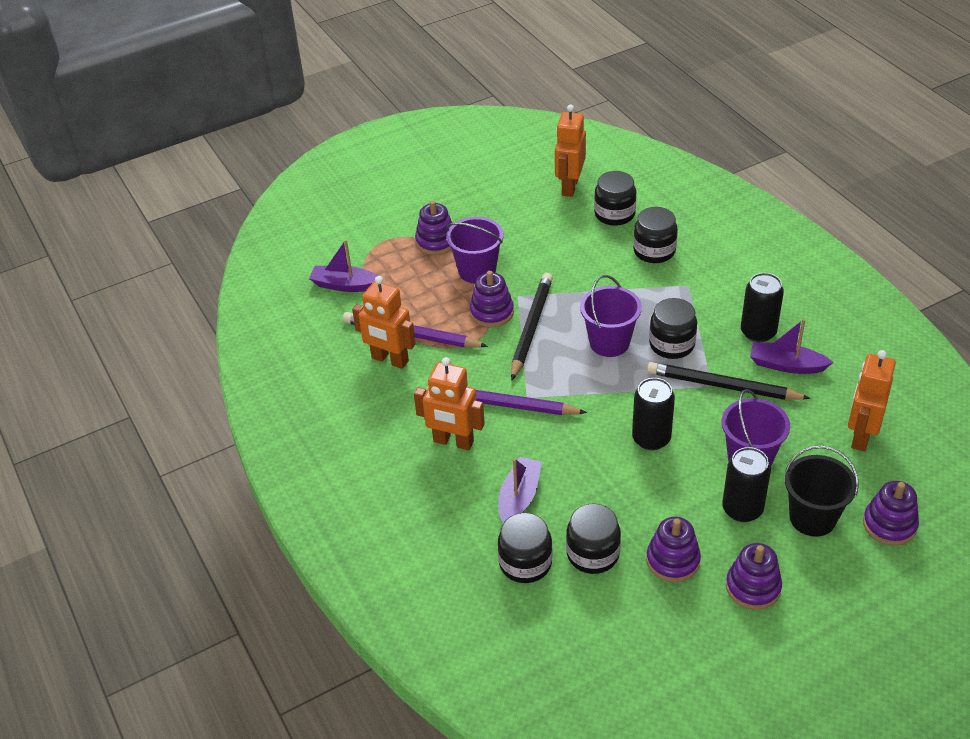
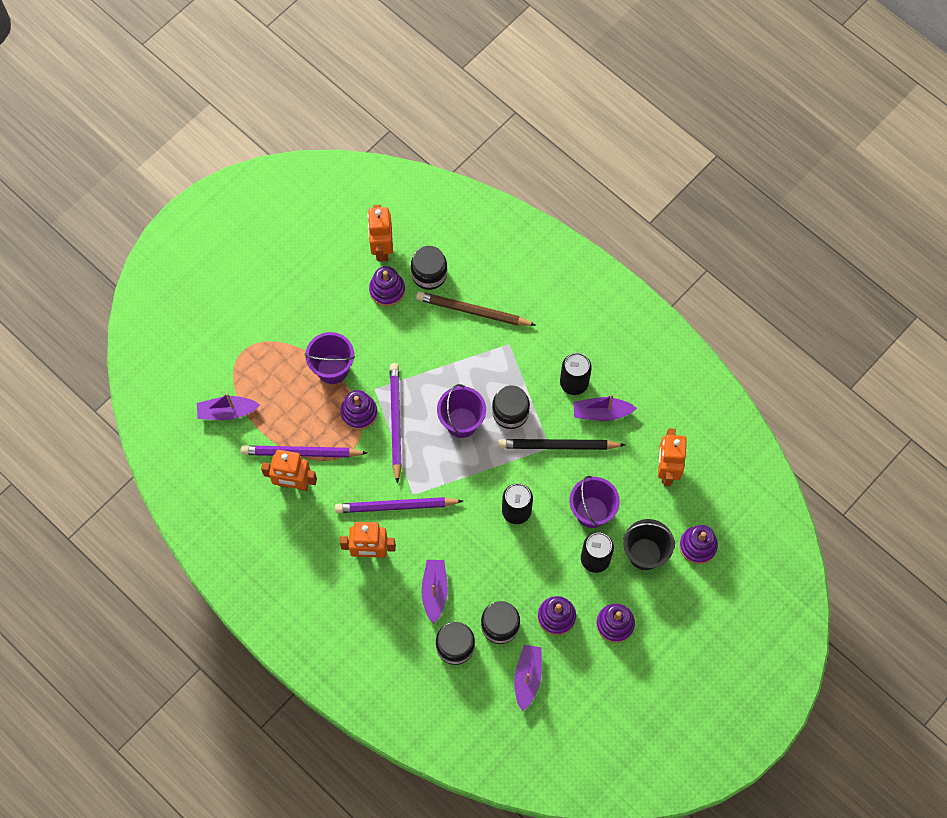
camera: 20 degrees left, 25 degrees up
(436, 242) = (287, 343): purple stacking toy -> purple stacking toy (387, 290)
(531, 327) = (395, 421): black pencil -> purple pencil
(612, 621) = (527, 677): none -> purple boat
(654, 251) = (473, 311): black jar -> brown pencil

